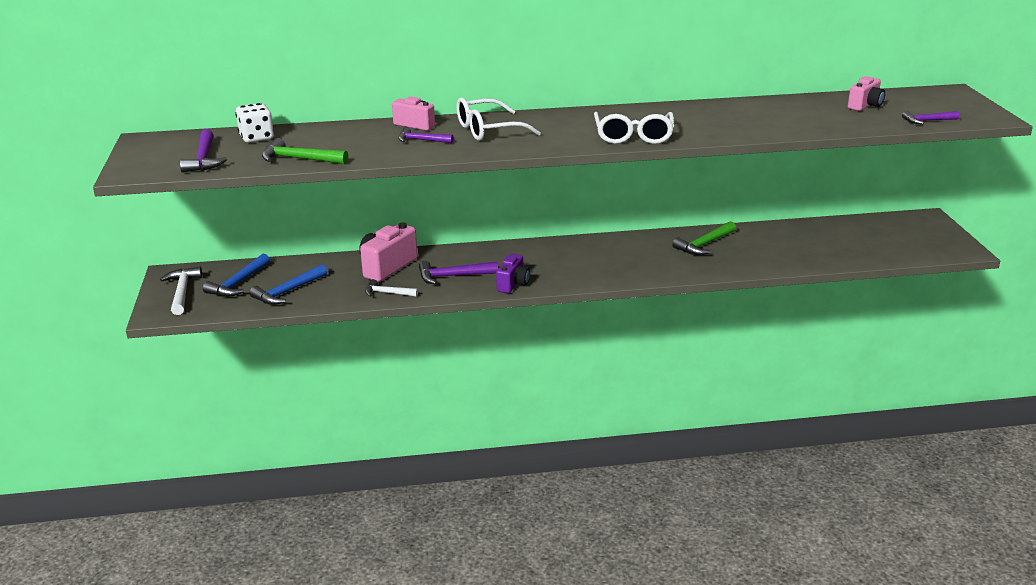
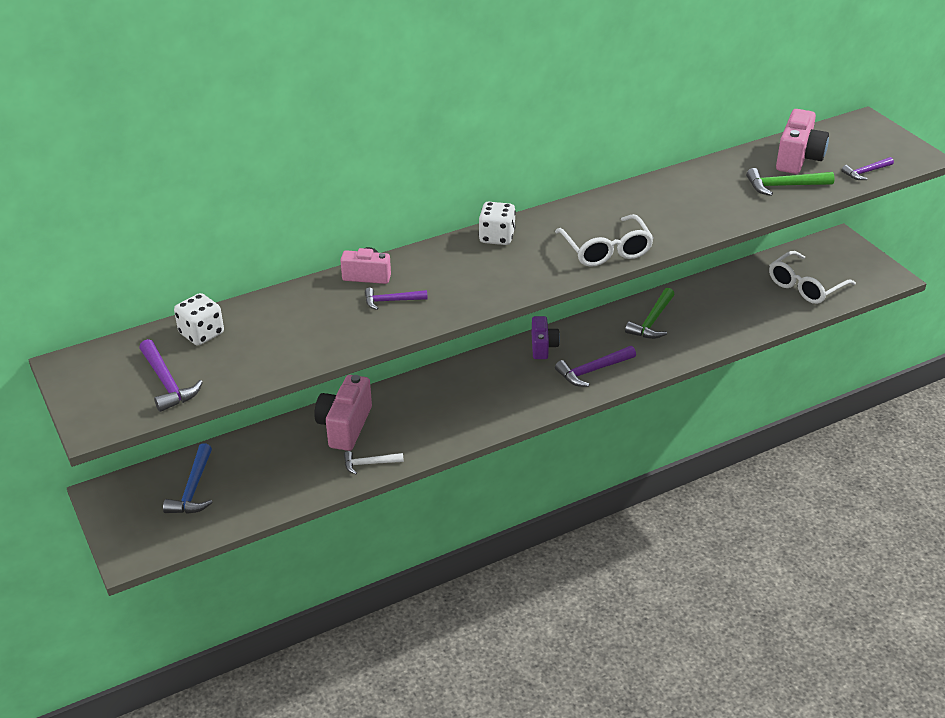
camera: 20 degrees left, 10 degrees up
(182, 292) = (136, 517): white hammer -> none
(287, 292) = (258, 488): blue hammer -> none
(299, 159) = (277, 360): green hammer -> green hammer (784, 186)
(452, 276) = (424, 423): purple hammer -> purple hammer (592, 371)
(488, 130) = (451, 270): white glasses -> white glasses (805, 286)
(513, 284) = (493, 420): purple camera -> purple camera (543, 347)
(544, 117) = (497, 237): none -> white dice
(865, 105) = (798, 158): pink camera -> pink camera, size x1.57

